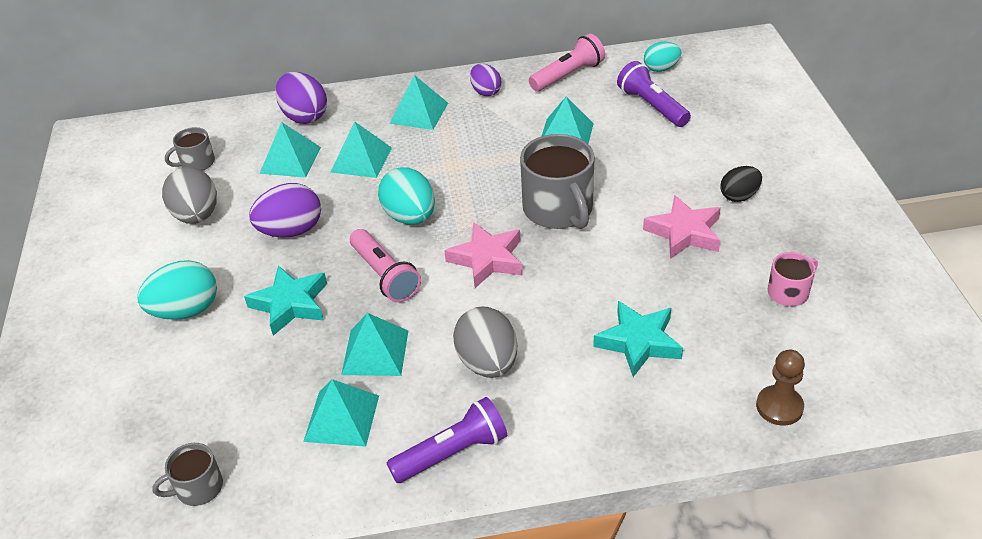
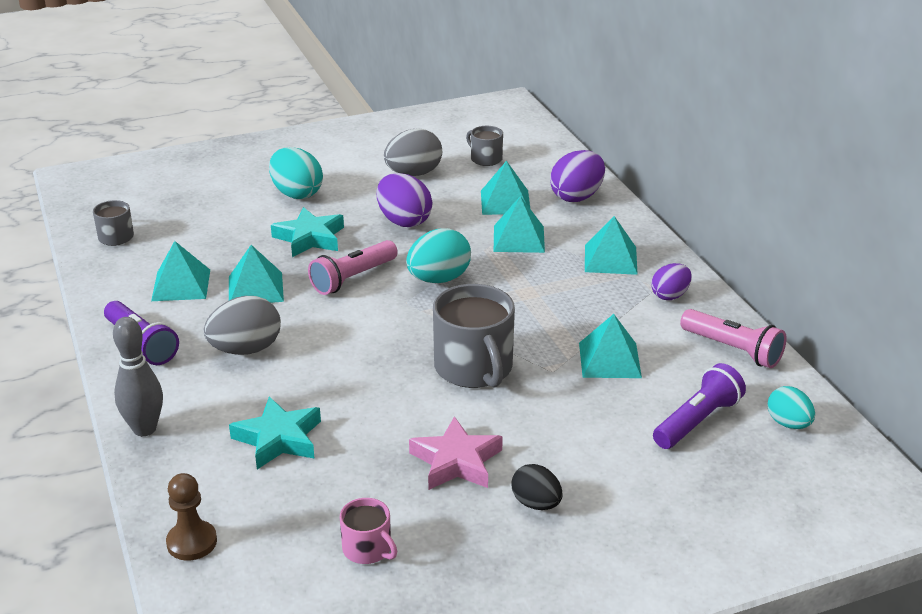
camera: 75 degrees right, 10 degrees down
(487, 259) = (386, 332): pink star -> none
(558, 209) = (474, 368): grey mug -> grey mug turned 75 degrees counterclockwise
(607, 446) = (144, 429): none -> grey bowling pin

